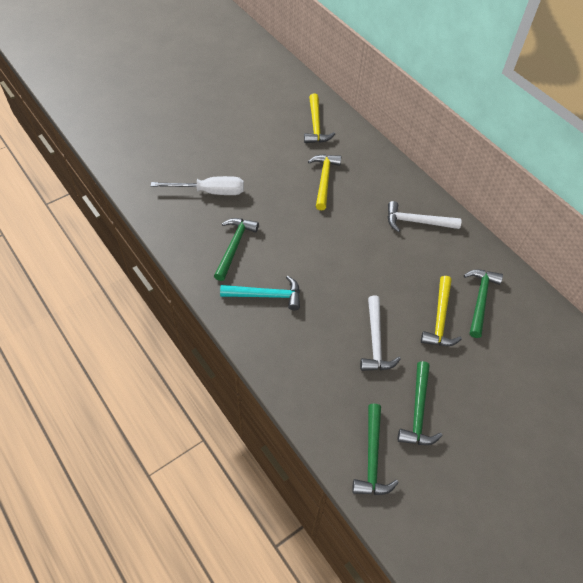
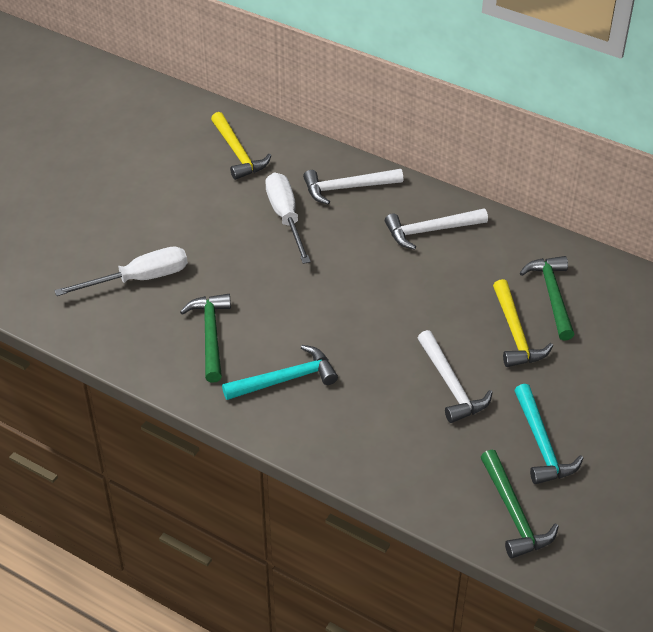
camera: 20 degrees left, 10 degrees down
(324, 180) = (286, 217): yellow hammer -> white screwdriver
(375, 172) = (347, 188): none -> white hammer
(418, 411) = (541, 444): green hammer -> turquoise hammer

